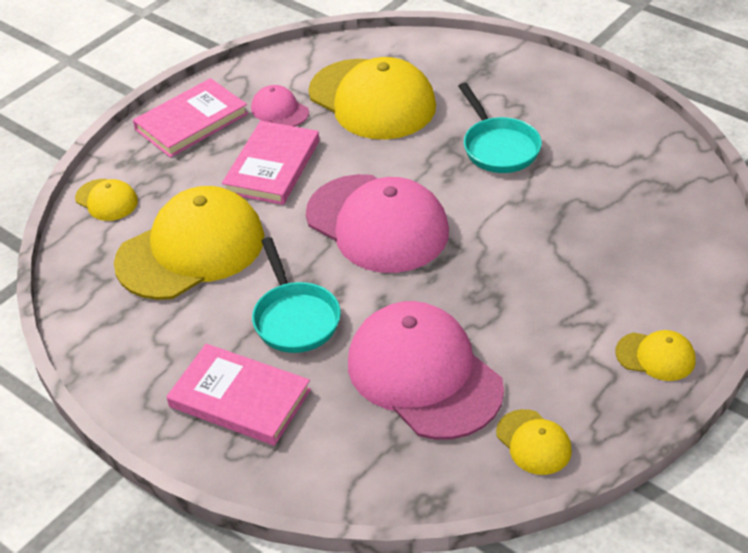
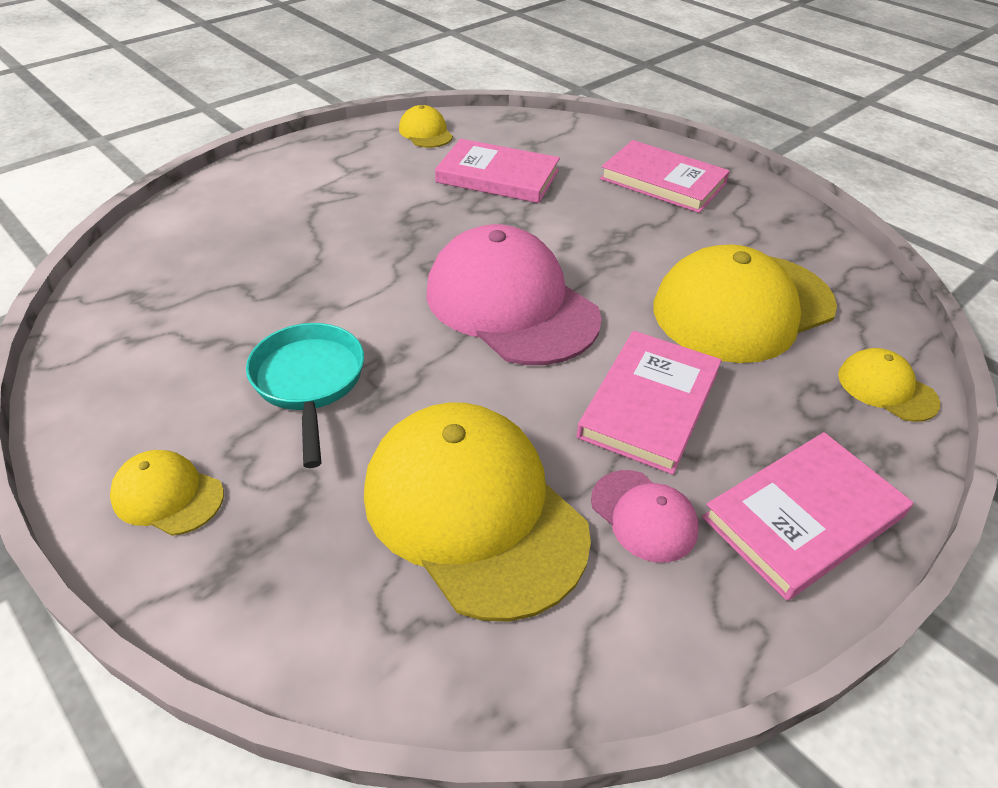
camera: 175 degrees left, 0 degrees up
(295, 318) = (614, 228): turquoise pan -> none
(424, 375) = (498, 176): pink cap -> pink book
(655, 356) = (292, 164): yellow cap -> yellow cap (167, 495)

